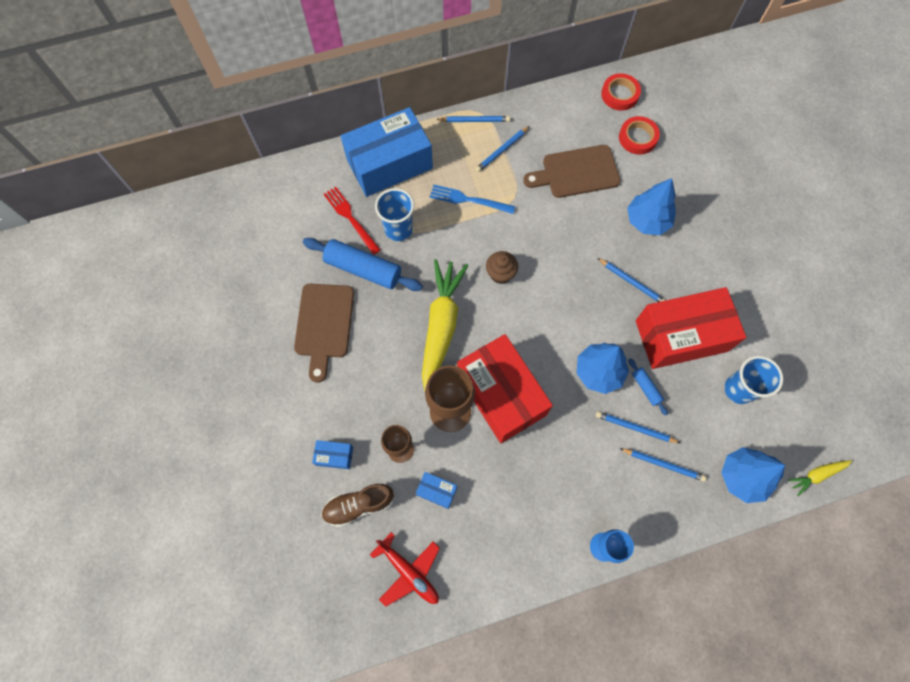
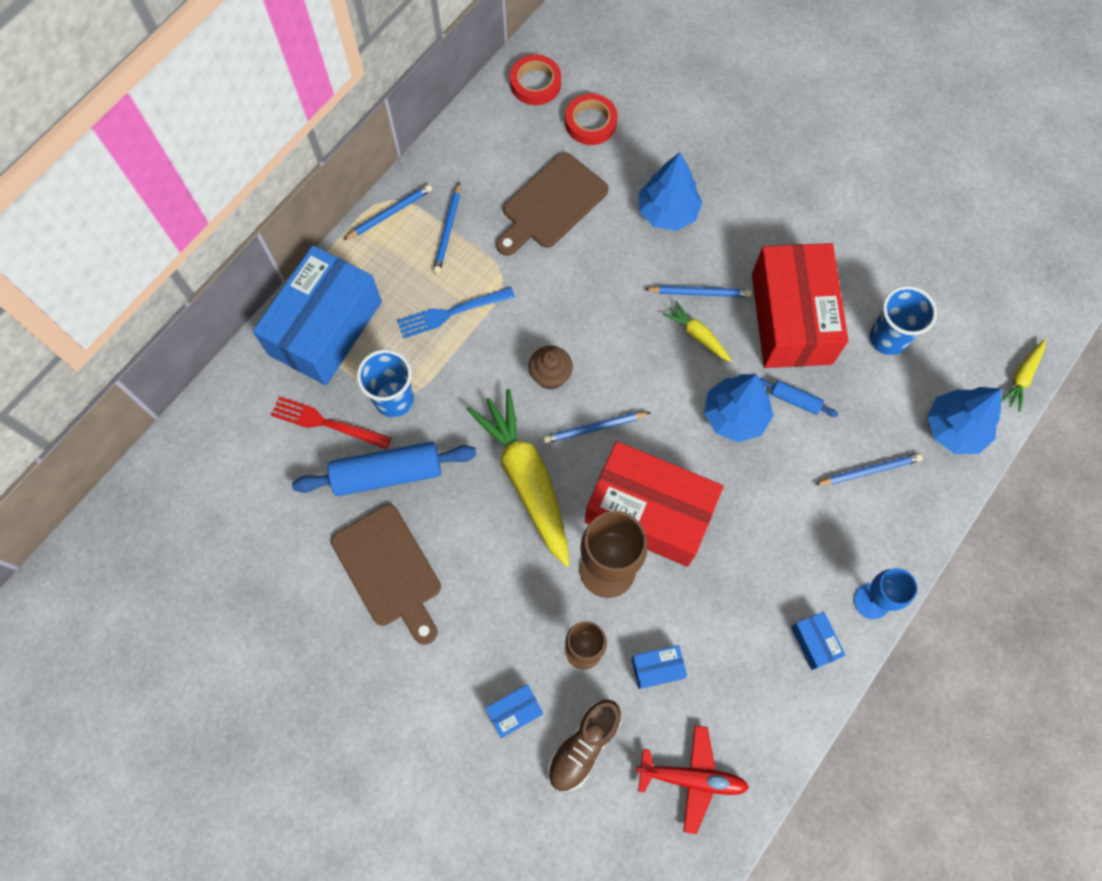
camera: 35 degrees left, 0 degrees up
(547, 545) = (814, 642): none -> blue box
(611, 307) = (697, 335): none -> yellow carrot
(635, 428) = (814, 451): blue pencil -> blue pencil (594, 428)
(681, 335) = (791, 318): red box -> red box turned 45 degrees counterclockwise

